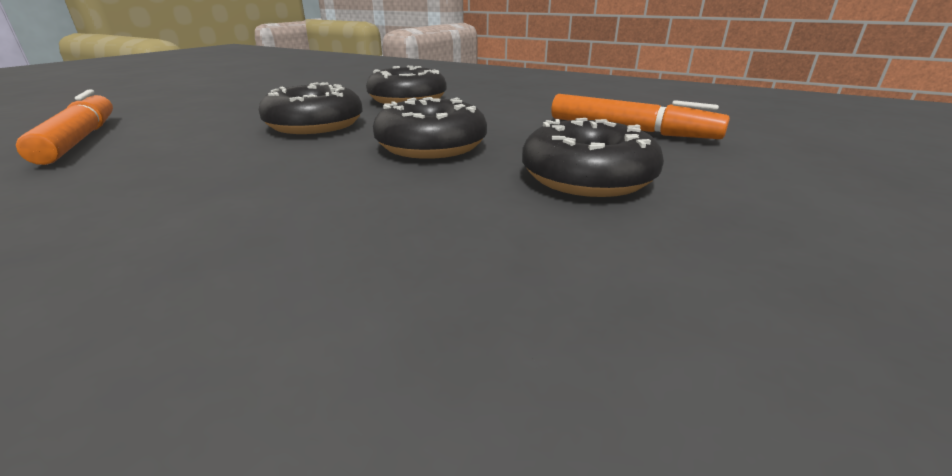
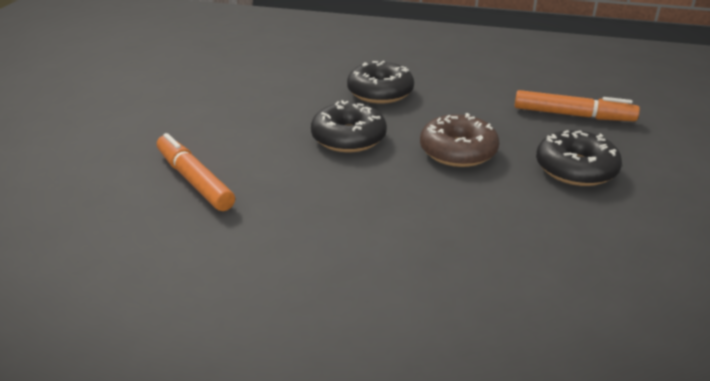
camera: 15 degrees left, 5 degrees up
(431, 145) = (458, 151): black donut -> brown donut

